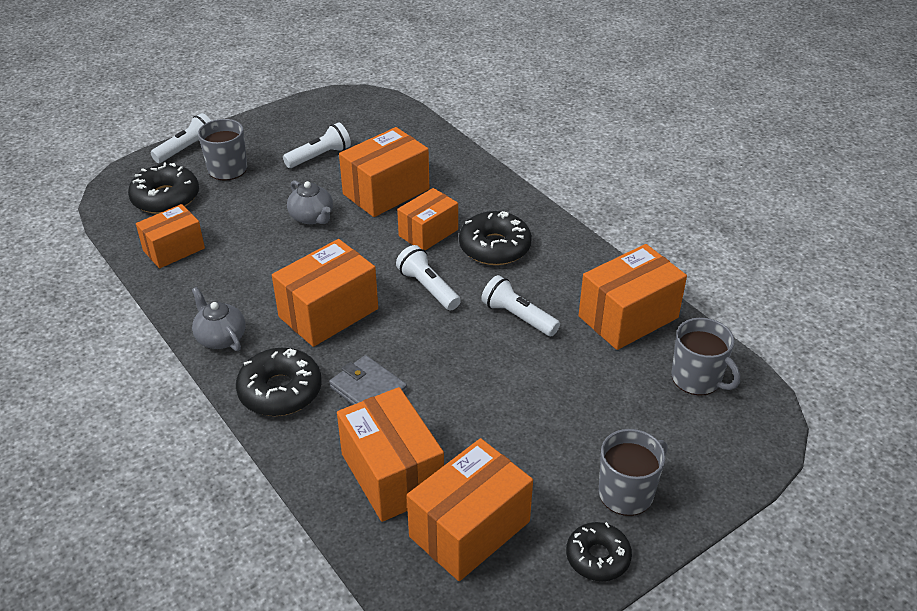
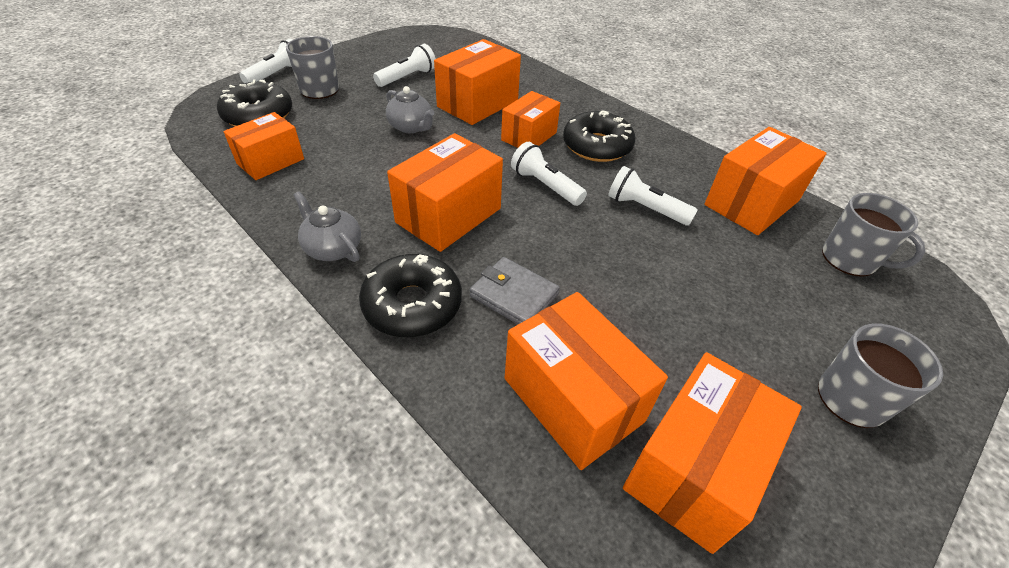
camera: 10 degrees left, 5 degrees up
(597, 557) = (865, 492): black donut -> none

